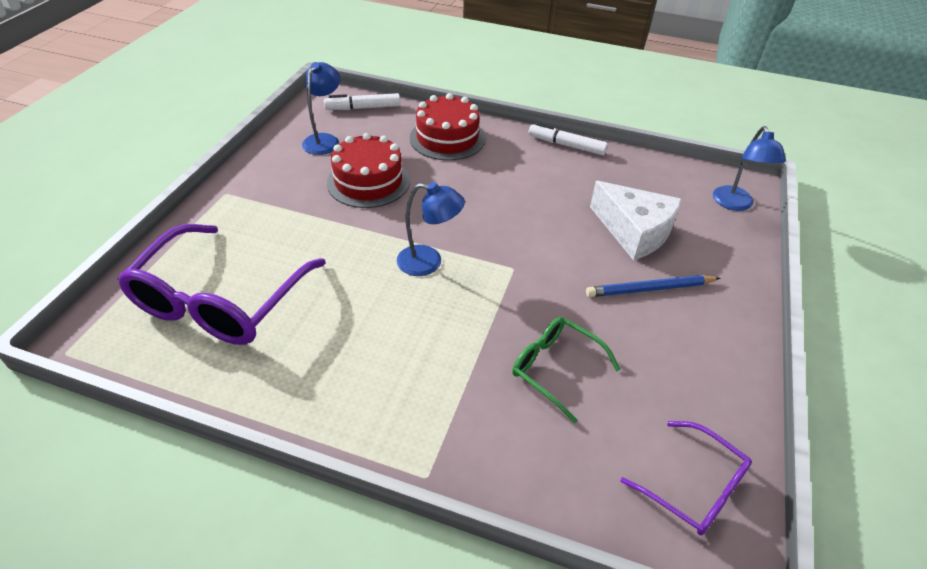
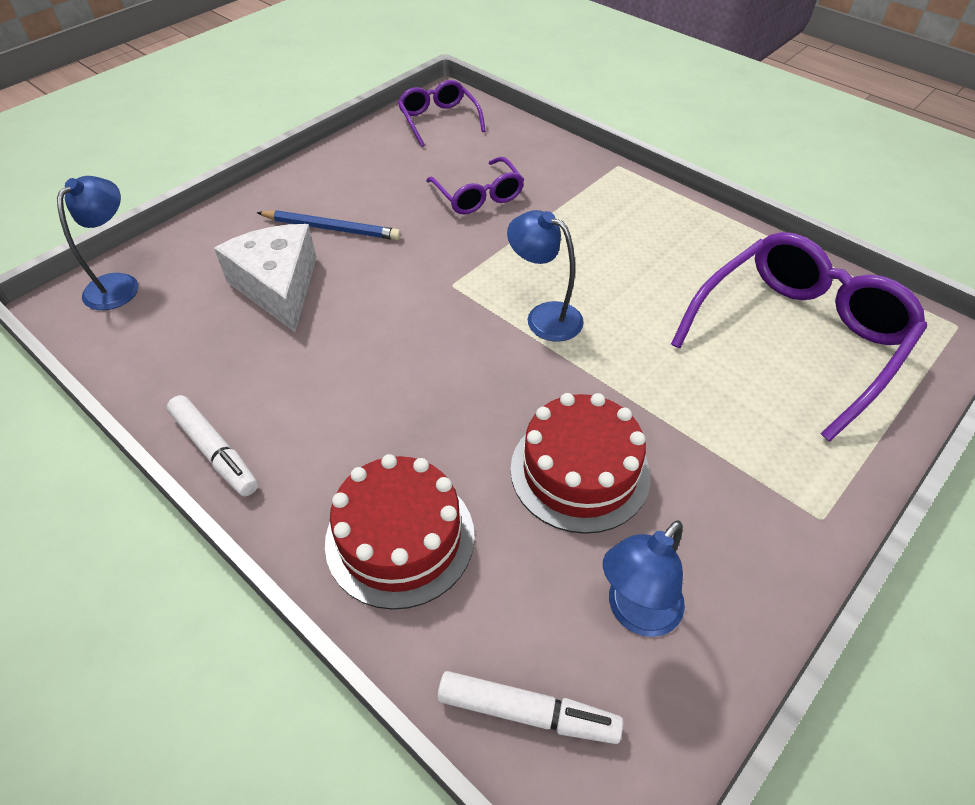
camera: 155 degrees left, 5 degrees up
(555, 369) = (478, 196): green glasses -> purple glasses

